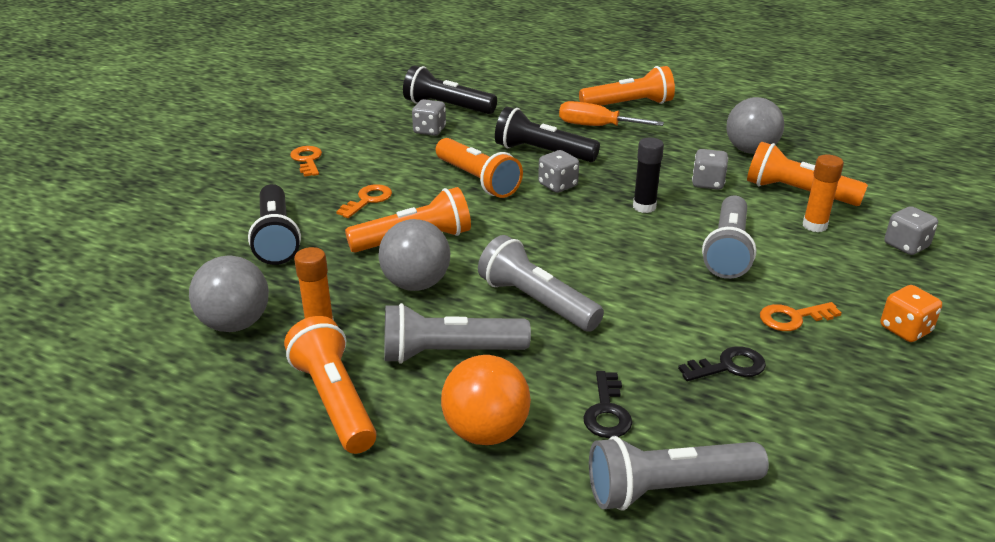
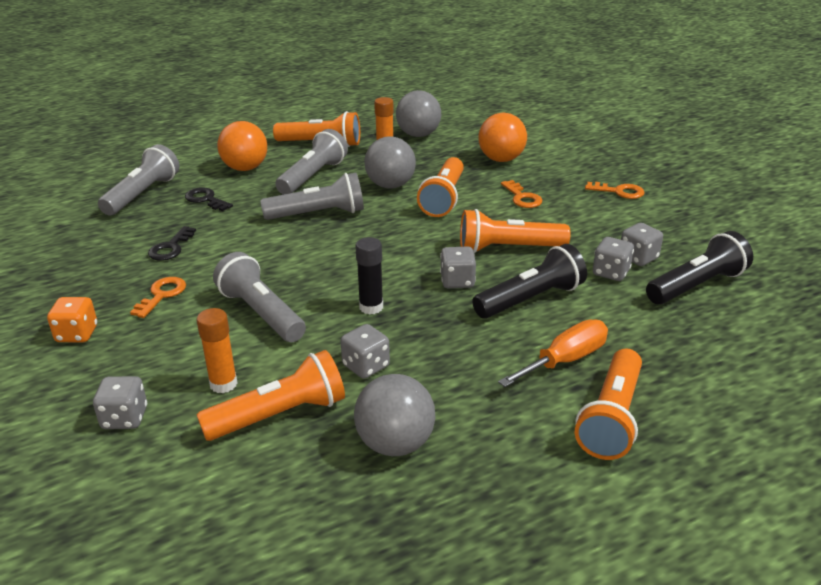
camera: 125 degrees right, 0 degrees up
(276, 238) = (501, 159): black flashlight -> orange ball
(465, 135) = (611, 273): none -> grey dice

